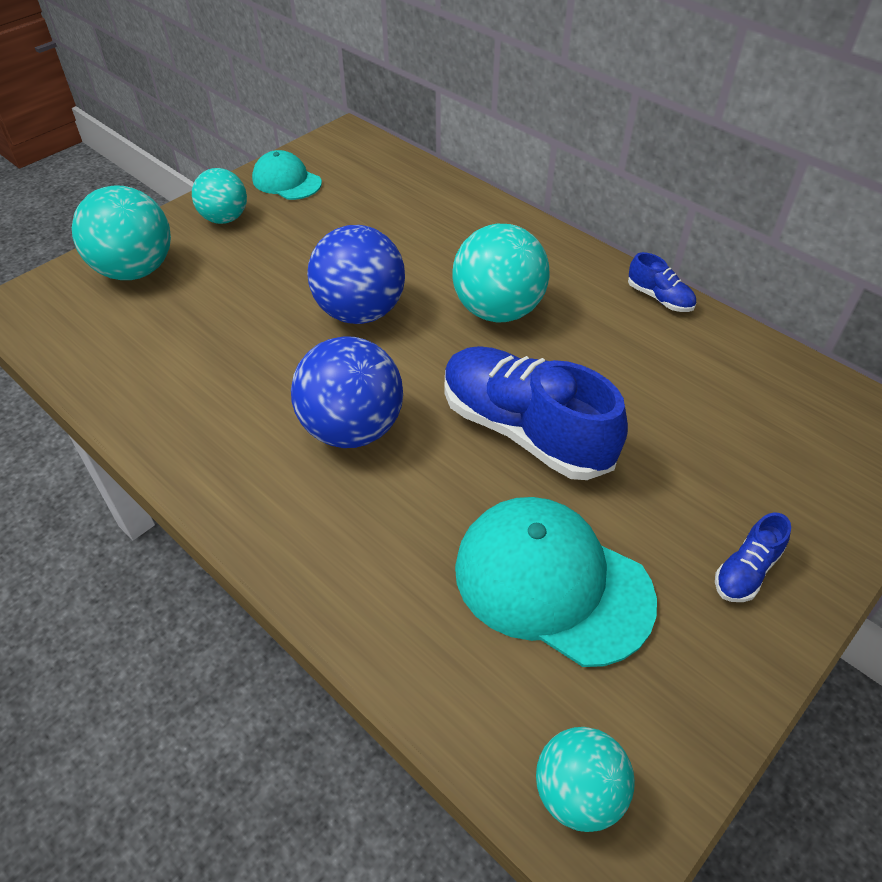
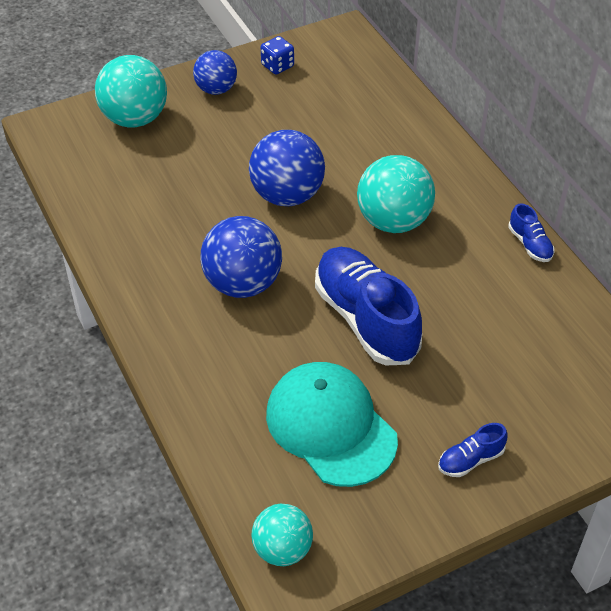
camera: 20 degrees right, 0 degrees up
(224, 218) = (216, 89): turquoise ball -> blue ball
(286, 181) = (277, 66): turquoise cap -> blue dice

